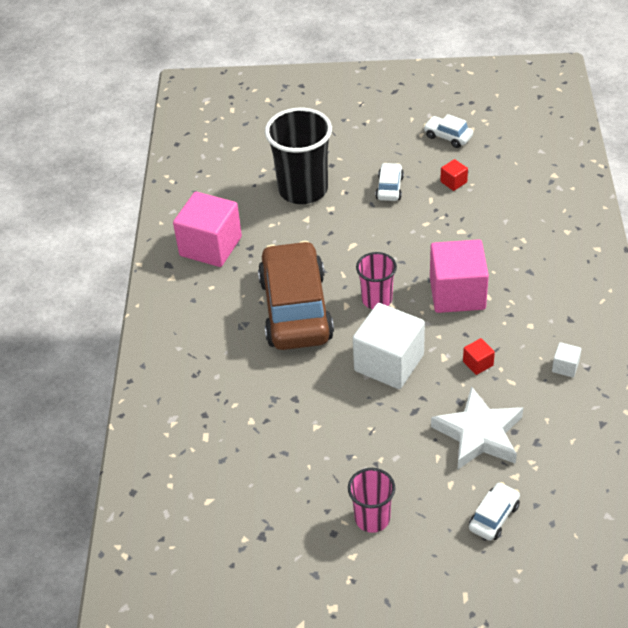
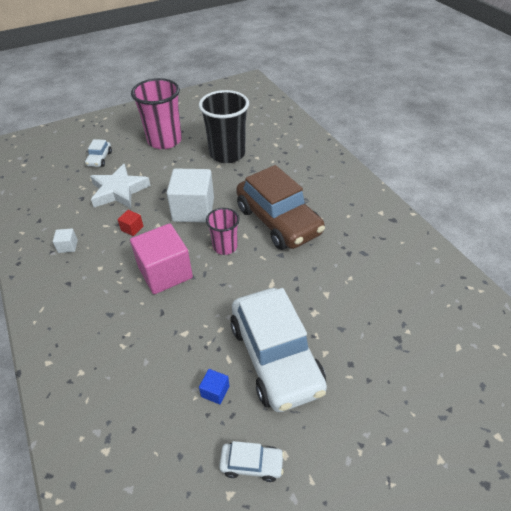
camera: 150 degrees right, 0 degrees up
(210, 246) = (378, 242): pink cube -> none
(303, 190) = (353, 322): black cup -> black cup (227, 154)
(372, 518) = (164, 140): pink cup -> pink cup, size x1.78
(389, 188) = (275, 357): white car -> white car, size x2.38
(453, 182) = (215, 391): red cube -> blue cube

